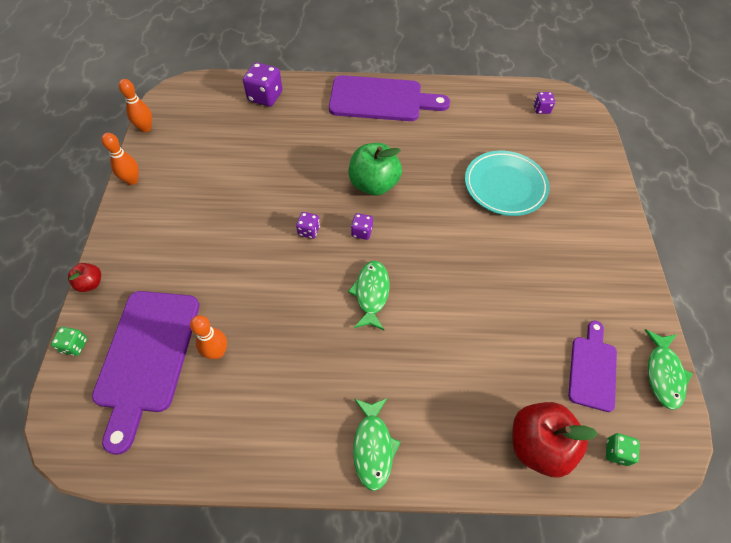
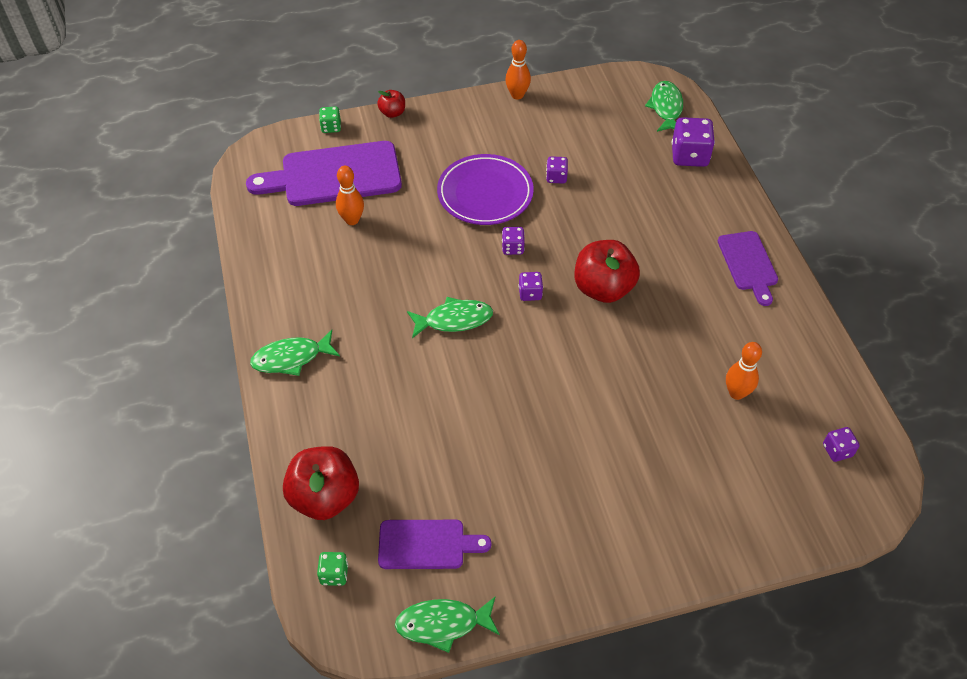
camera: 75 degrees right, 5 degrees down
(146, 128) = (589, 79): orange bowling pin -> orange bowling pin (736, 393)
(208, 94) = (666, 108): none -> green fish
(238, 234) = (485, 193): none -> purple plate
(245, 180) = (556, 177): none -> purple dice
(374, 184) = (603, 288): green apple -> red apple
(381, 100) = (748, 264): purple cutting board -> purple cutting board, size x0.57
(505, 186) = (664, 423): turquoise plate -> none

